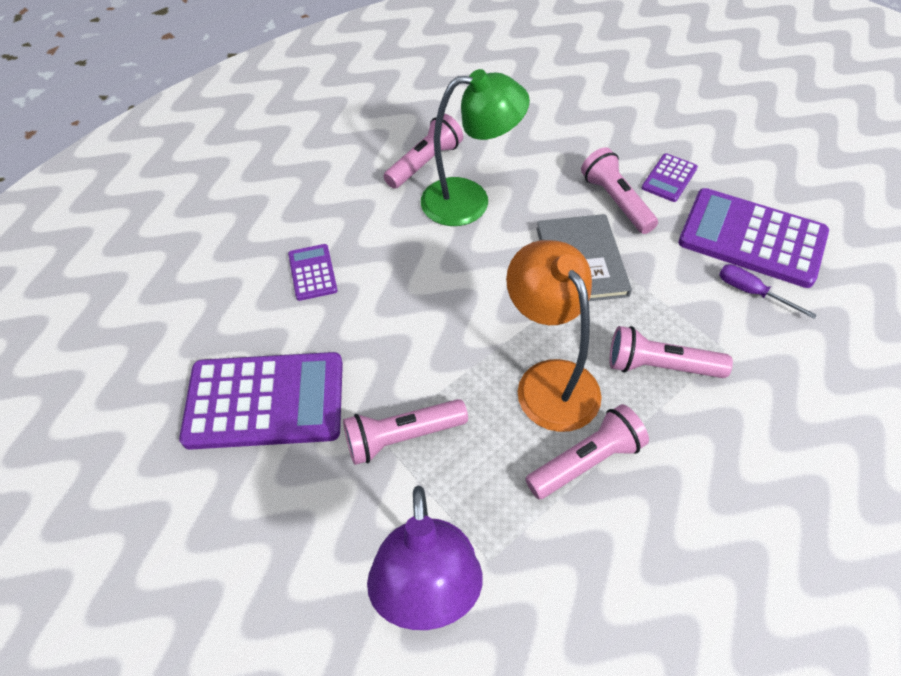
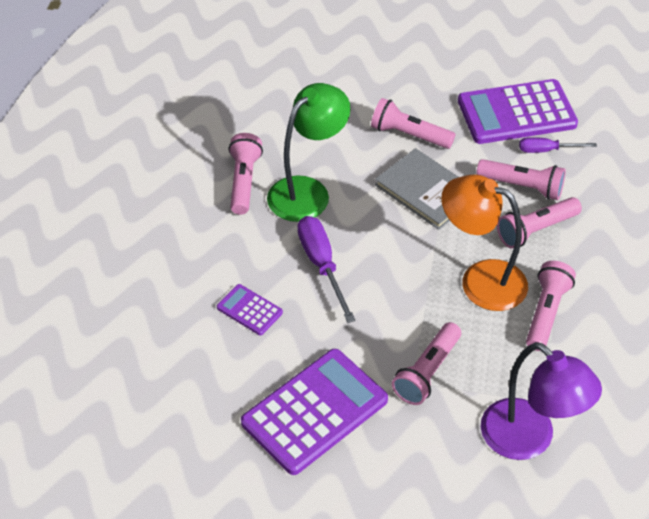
camera: 40 degrees left, 5 degrees down
(414, 271) = (322, 265): none -> purple screwdriver
(669, 178) = (428, 98): purple calculator -> none
(688, 314) = (522, 187): none -> pink flashlight

